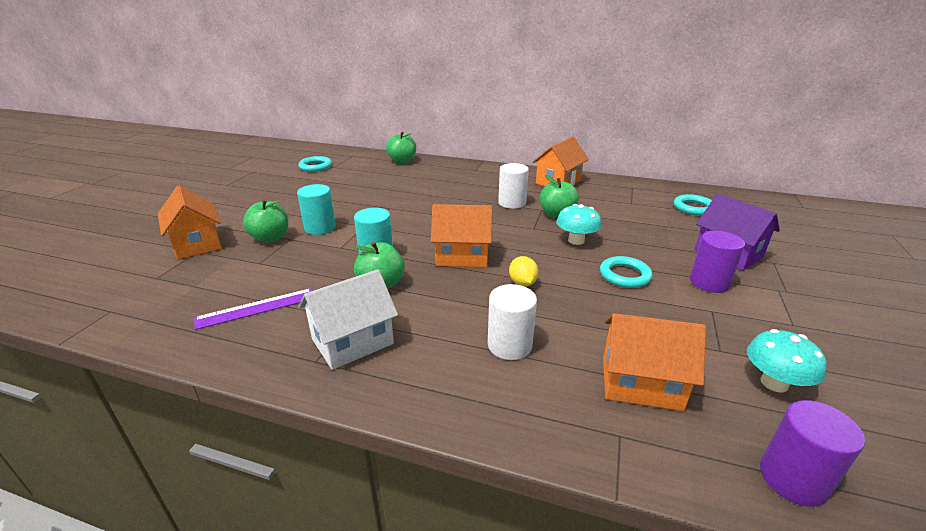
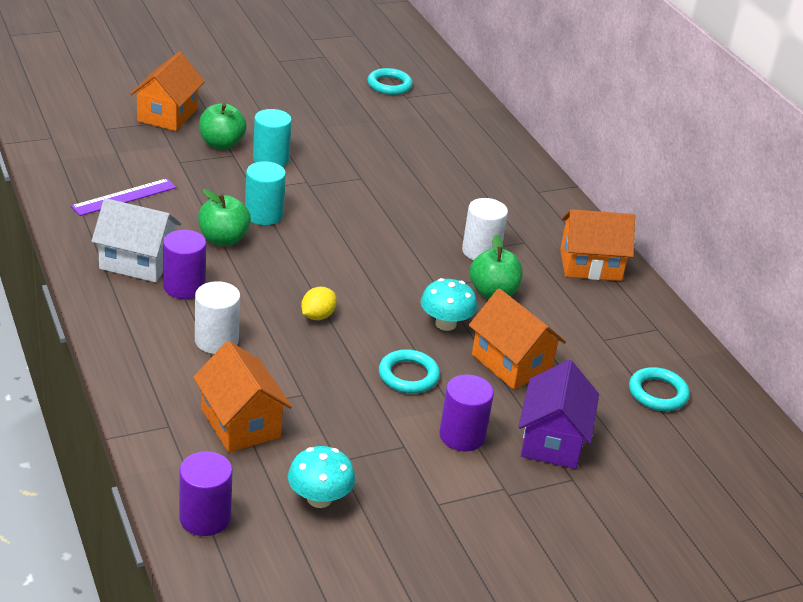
camera: 45 degrees right, 5 degrees up
(256, 308) = (124, 197): purple ruler -> purple ruler turned 60 degrees counterclockwise
(402, 161) = (486, 131): green apple -> none
(417, 330) = (184, 287): none -> purple cylinder
(462, 256) = (323, 263): orange house -> orange house (511, 363)

